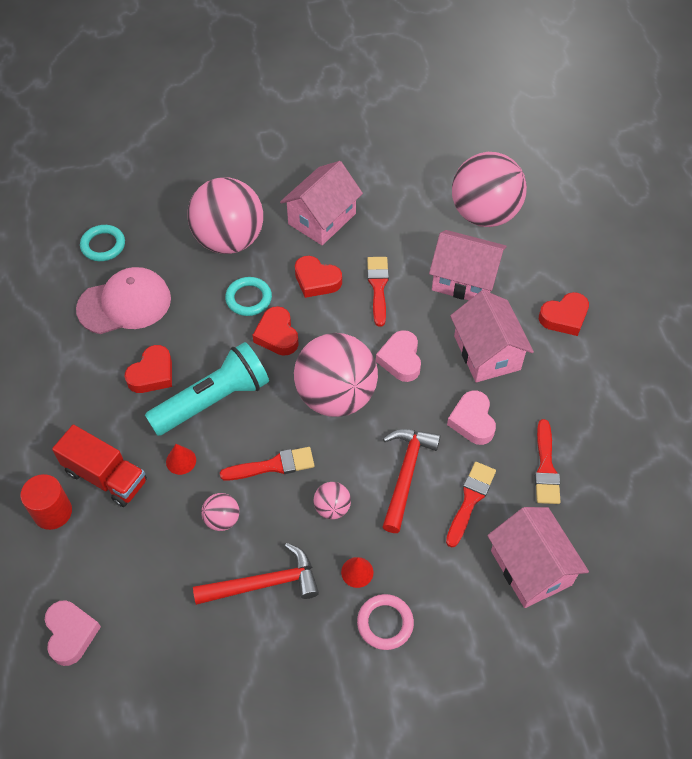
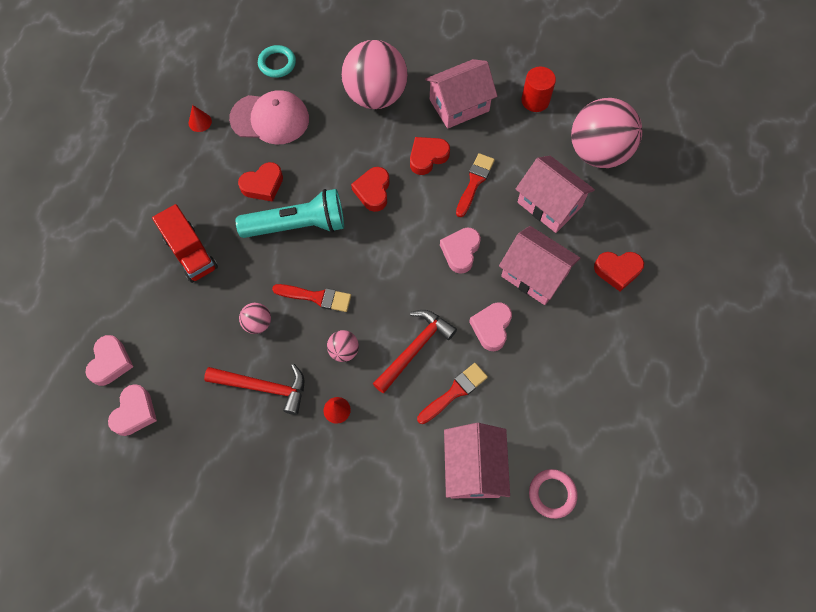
camera: 25 degrees right, 10 degrees up
(52, 512) = (141, 264): red cylinder -> red cylinder (535, 100)
(128, 676) = (135, 412): none -> pink heart
(181, 461) = (250, 264): red cone -> red cone (200, 122)
(248, 299) = (366, 152): turquoise ring -> none
(316, 280) = (427, 157): red heart -> red heart turned 90 degrees clockwise
(336, 396) = (393, 261): pink ball -> none
(385, 623) = (337, 459): pink ring -> pink ring (552, 494)
(487, 353) = (534, 275): pink house -> pink house turned 60 degrees counterclockwise
(545, 467) = (530, 392): red brush -> none

